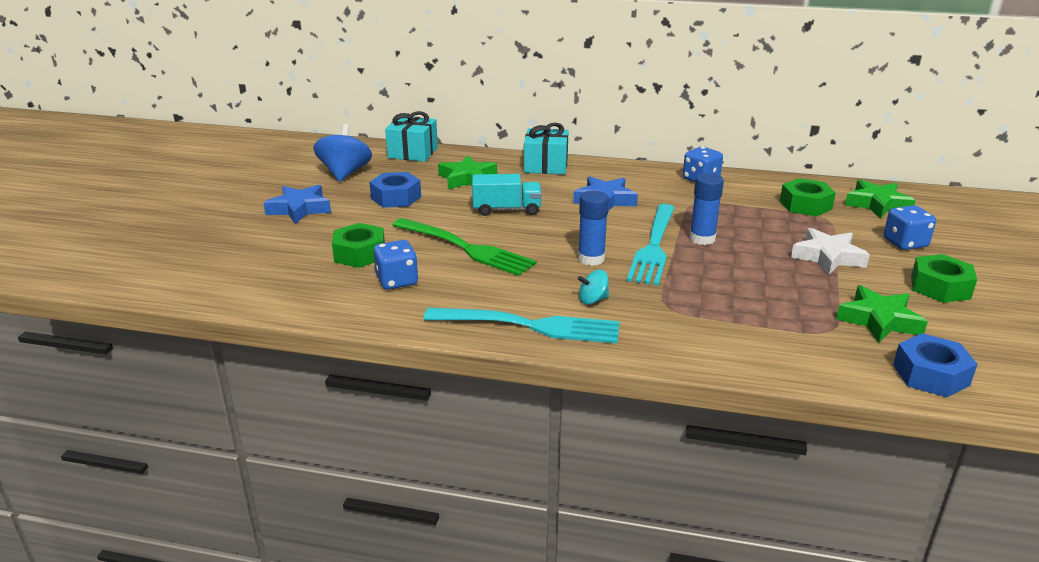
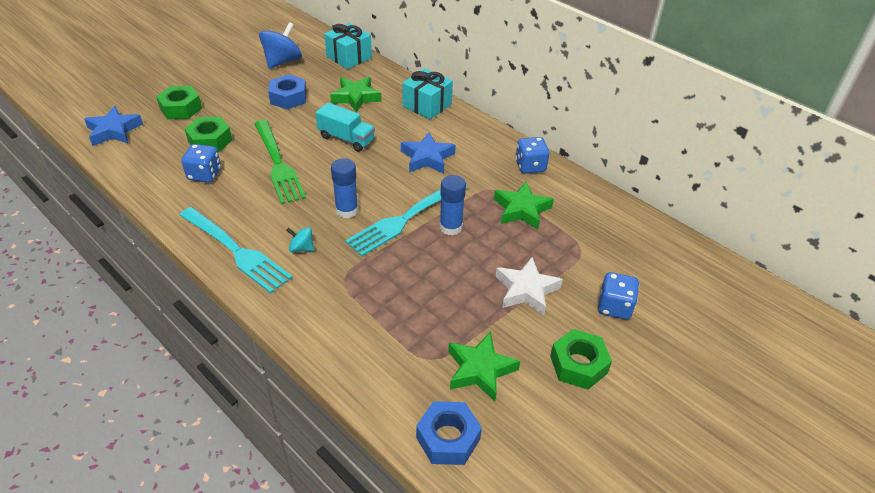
camera: 30 degrees right, 15 degrees up
(299, 209) = (219, 85): blue star -> blue star (114, 131)
(805, 205) = (582, 229): green nut -> green nut (181, 108)
(877, 204) = (650, 255): green star -> green star (521, 210)

